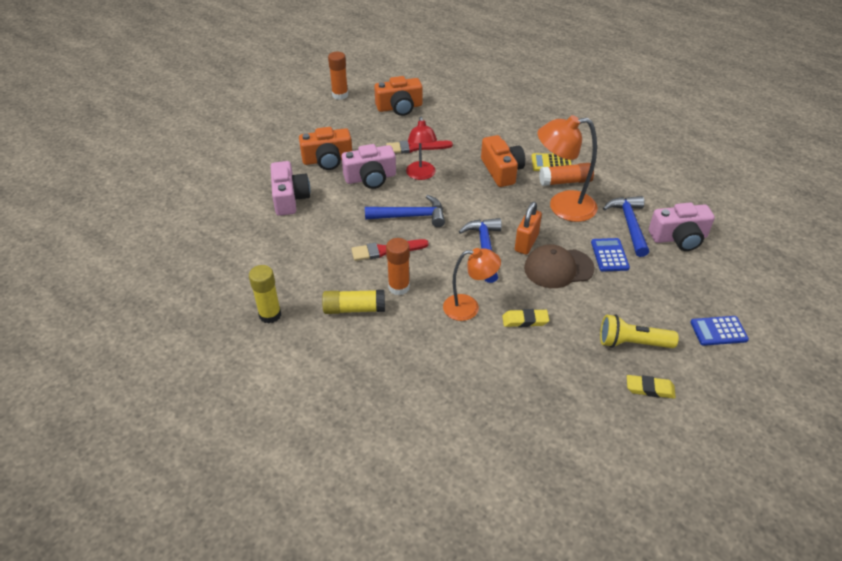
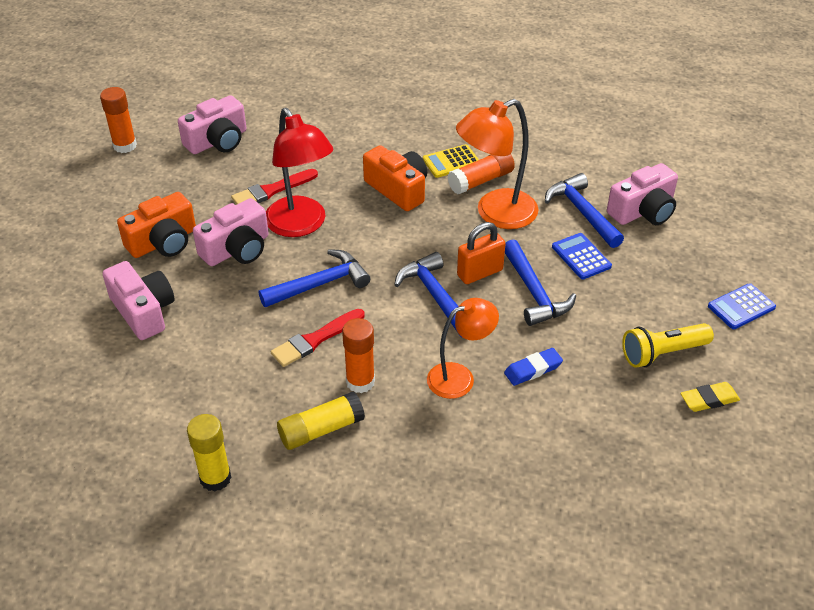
camera: 25 degrees left, 0 degrees up
(399, 107) = (217, 141): orange camera -> pink camera
(421, 175) = (301, 225): red lamp -> red lamp, size x1.51
(525, 320) = (533, 369): yellow eraser -> blue eraser
(526, 243) = (479, 273): orange padlock -> orange padlock turned 60 degrees clockwise
(558, 268) = (534, 292): brown cap -> blue hammer

